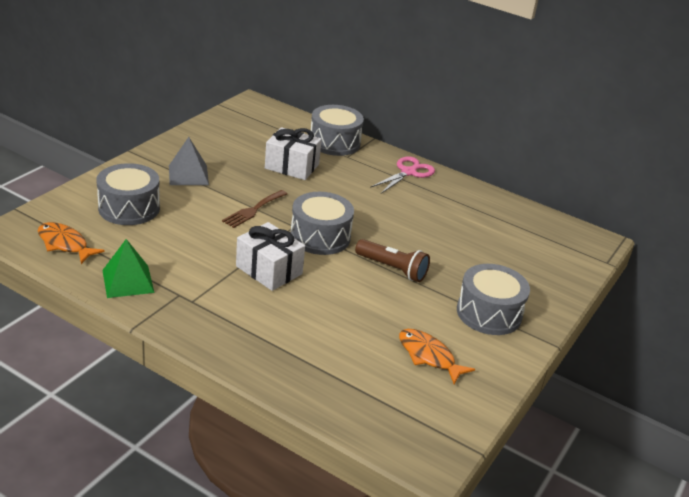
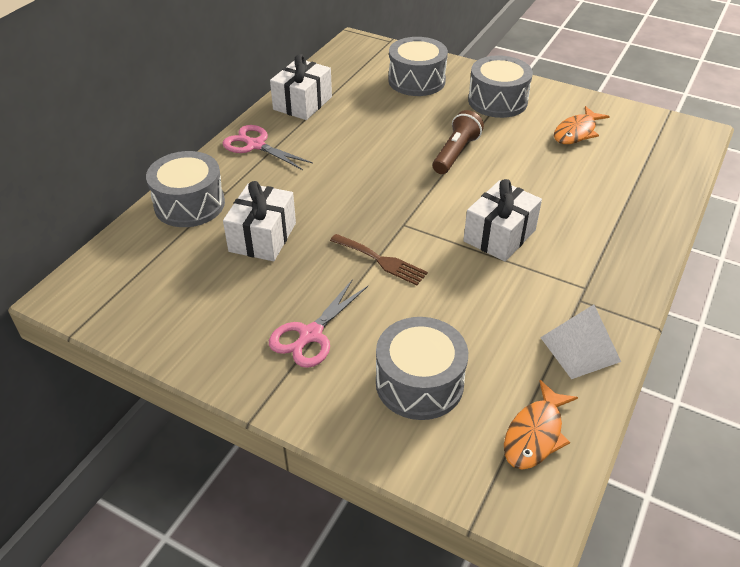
camera: 90 degrees left, 10 degrees up
(128, 281) = (580, 349): green pyramid -> white pyramid
(188, 175) = (310, 335): grey pyramid -> pink scissors
(320, 237) = (418, 203): grey drum -> grey drum (416, 80)
(474, 199) = (302, 103): none -> white gift

